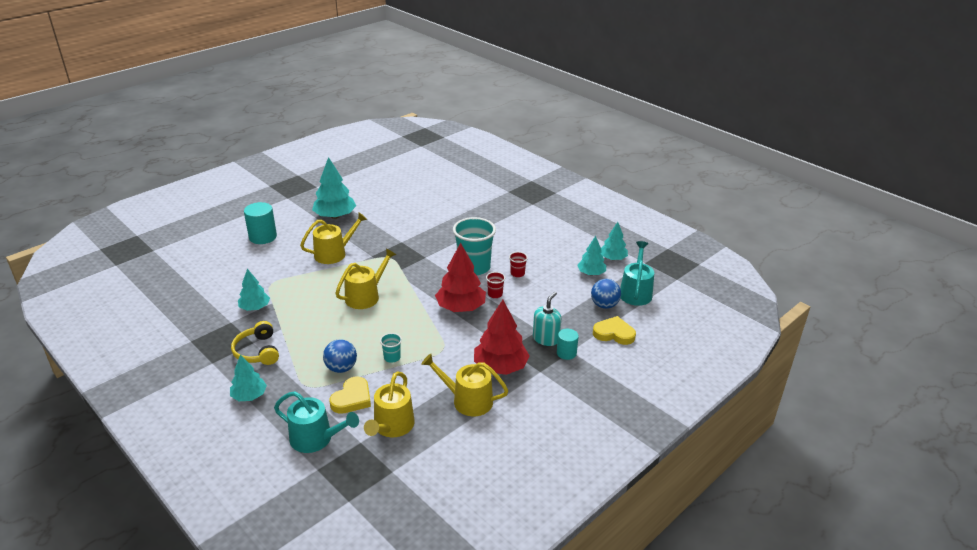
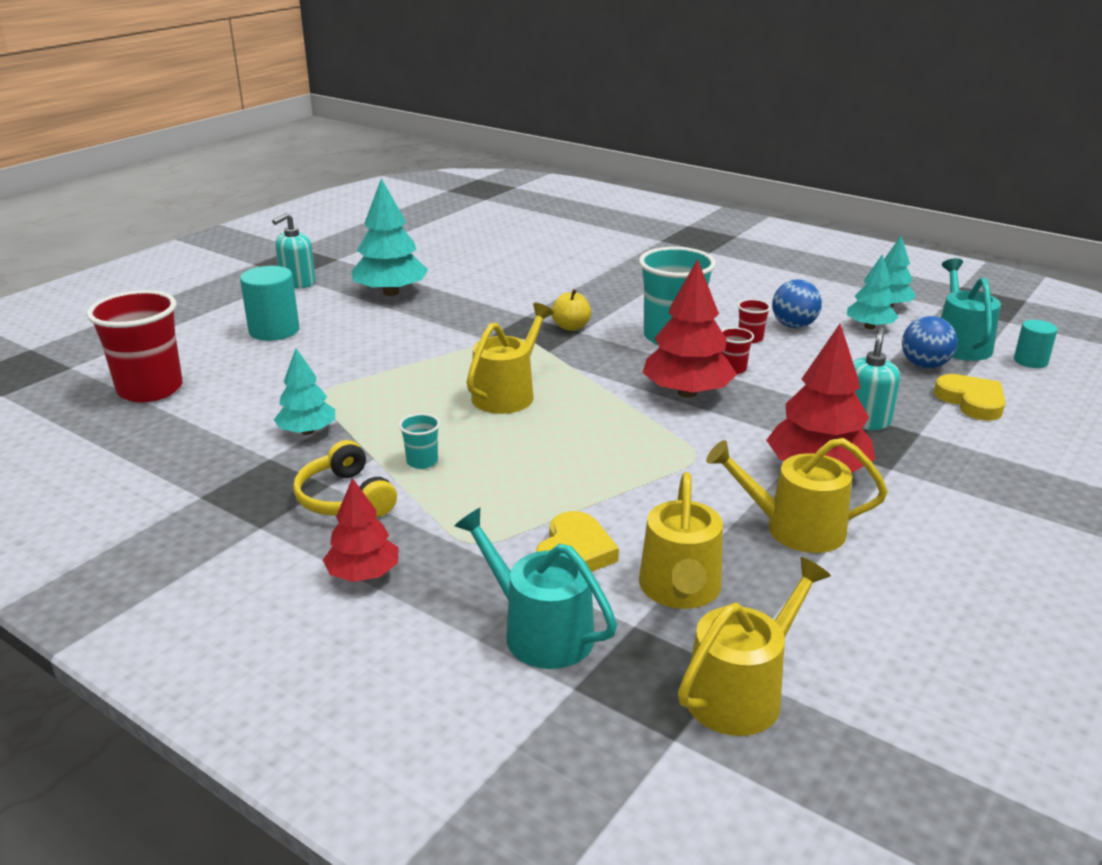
camera: 10 degrees left, 5 degrees down
(187, 270) = (150, 389): none -> red cup
(249, 396) = (363, 574): turquoise tree -> red tree
(288, 203) = (298, 283): none -> turquoise soap dispenser
(316, 438) = (540, 631): turquoise watering can -> turquoise watering can turned 150 degrees counterclockwise
(334, 253) = (416, 341): yellow watering can -> yellow watering can (741, 692)
(341, 368) = (524, 506): blue ball -> blue ball (793, 325)
(392, 357) = (611, 478): turquoise cup -> turquoise cup (422, 462)
(422, 253) = (571, 327): none -> yellow apple
(566, 353) = (915, 437): turquoise cylinder -> turquoise cylinder (1030, 361)
(614, 333) = (971, 401): yellow heart -> yellow heart turned 60 degrees clockwise

